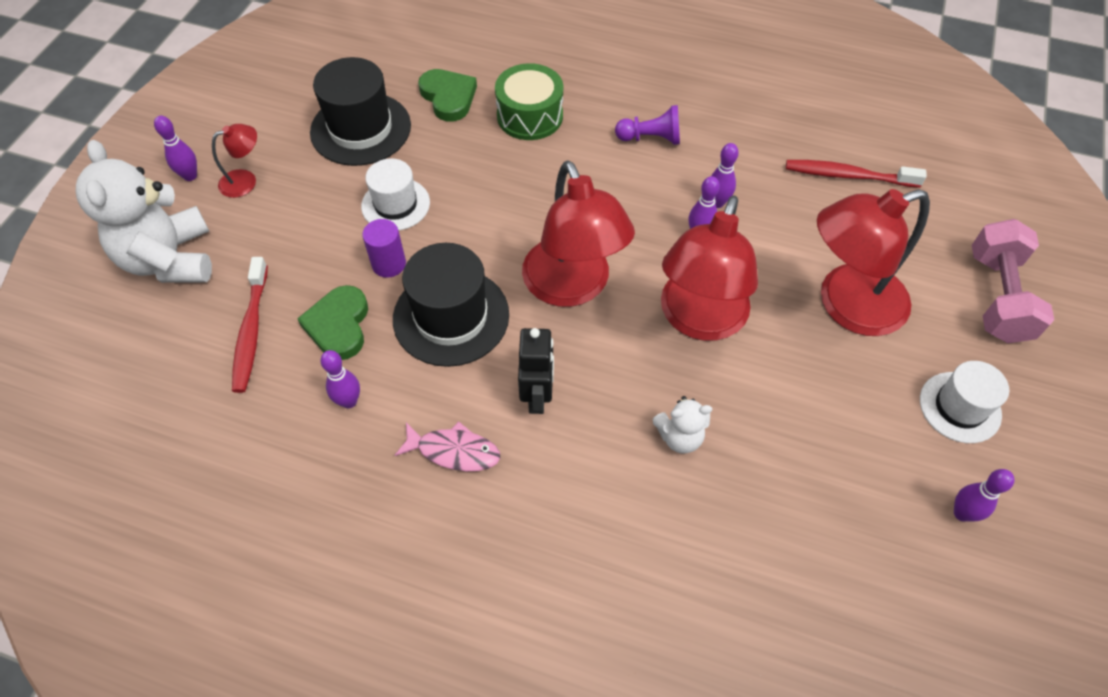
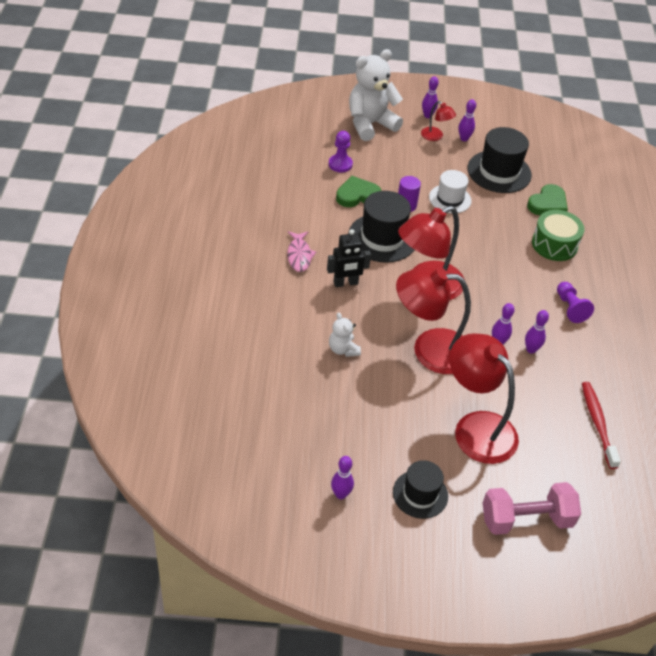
camera: 70 degrees right, 10 degrees down
(251, 330) = (340, 164): red toothbrush -> purple pawn
(349, 401) = (313, 210): purple bowling pin -> purple bowling pin (464, 138)
(960, 407) = (420, 494): white hat -> black hat

